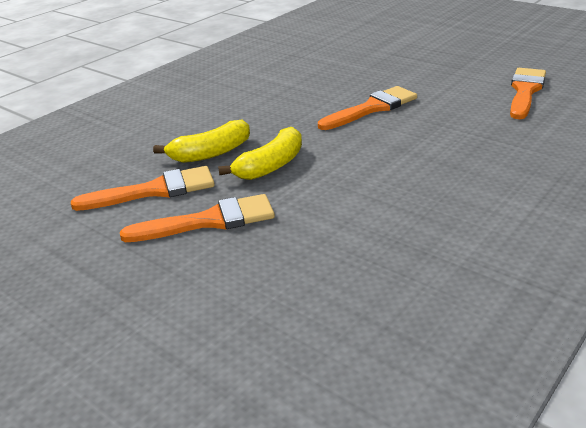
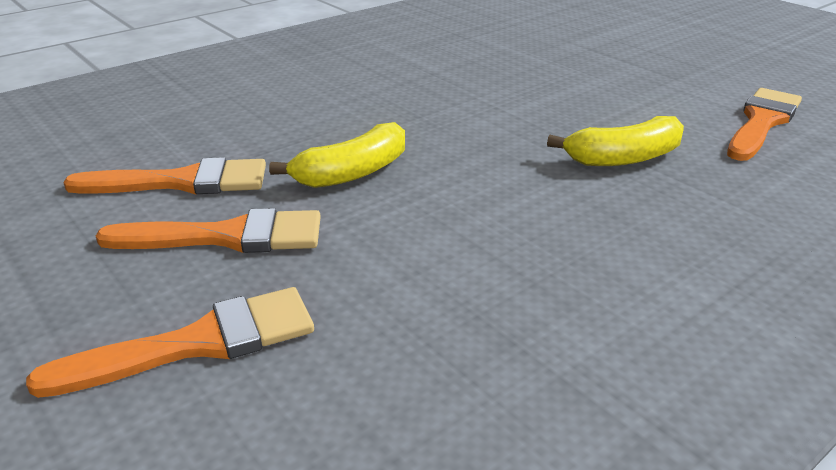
camera: 10 degrees right, 0 degrees up
(211, 153) = (283, 143): yellow banana -> yellow banana (623, 158)
(372, 108) = (529, 115): orange brush -> orange brush (198, 344)

